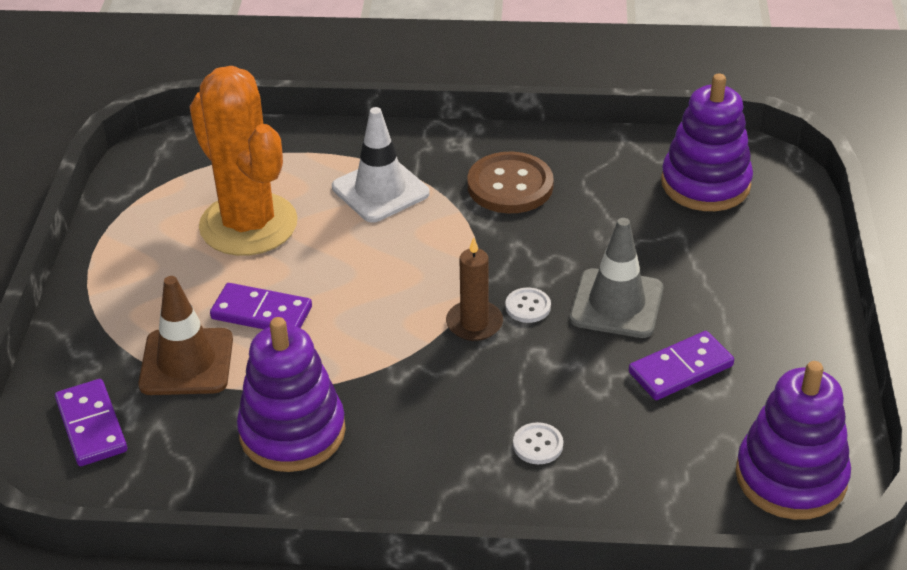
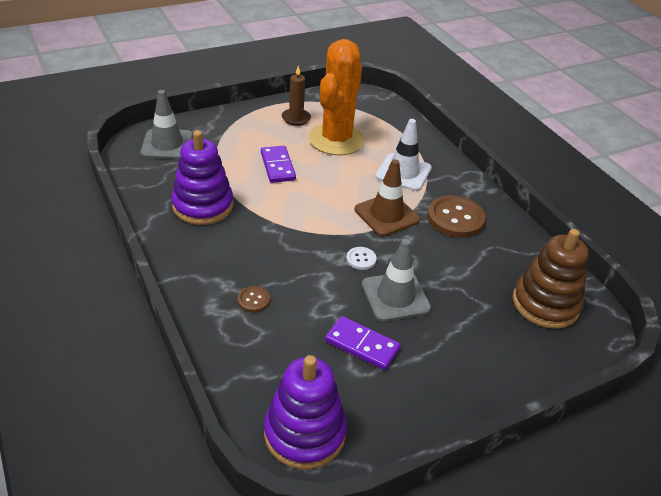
camera: 55 degrees right, 0 degrees up
(92, 425) = (167, 144): purple domino -> grey traffic cone
(186, 362) = (226, 156): brown traffic cone -> brown traffic cone (386, 215)
(474, 323) = (330, 242): brown candle -> brown candle (296, 118)
(538, 445) = (253, 300): white button -> brown button
(705, 184) = (545, 304): purple stacking toy -> brown stacking toy

